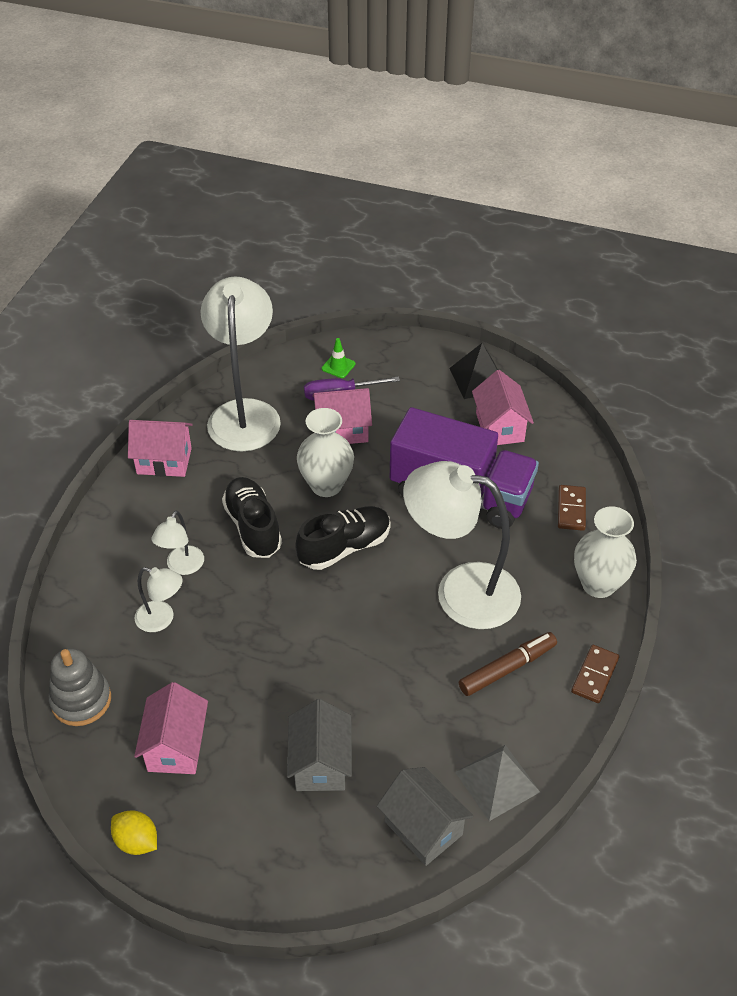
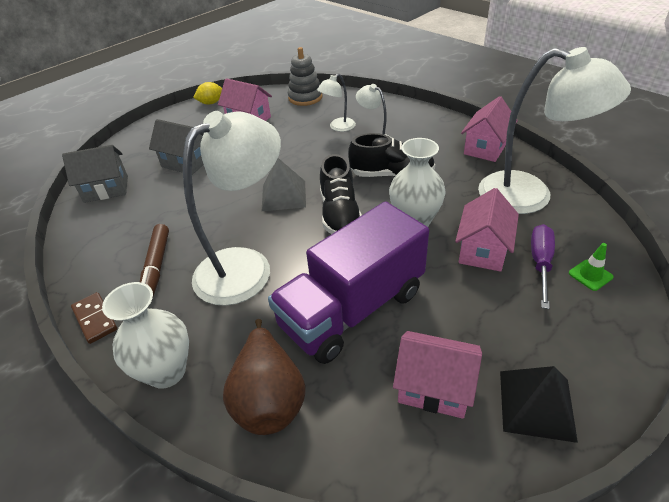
camera: 120 degrees right, 5 degrees down
(497, 781) = (92, 229): grey pyramid -> grey pyramid (284, 195)
(571, 509) = (269, 399): brown domino -> brown pear

